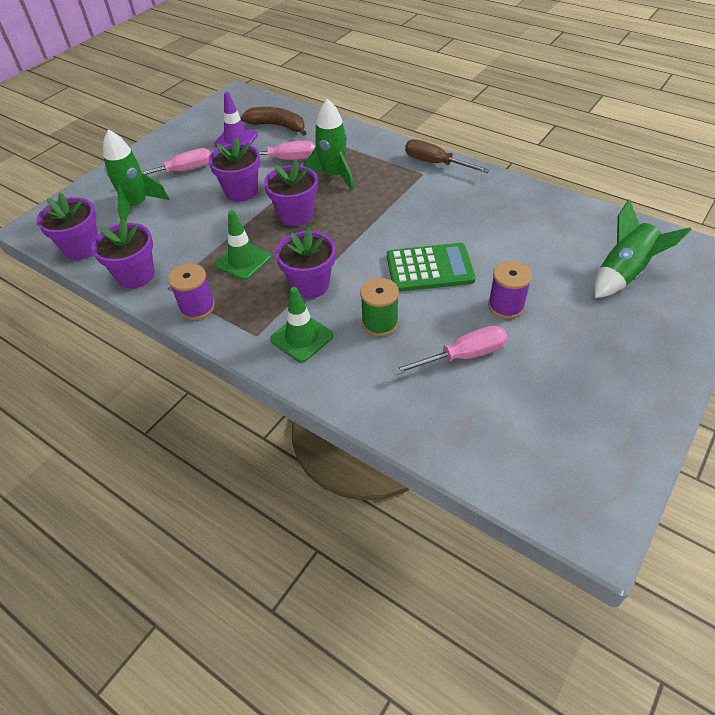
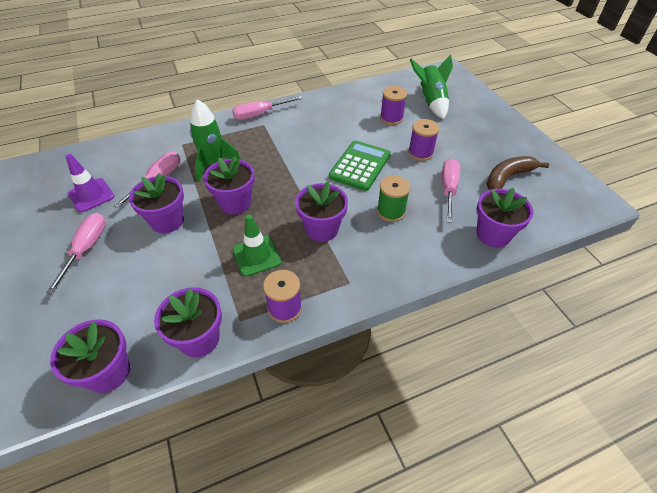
camera: 60 degrees left, 0 degrees up
(137, 206) = (96, 301): green rocket -> none
(277, 126) = (108, 164): brown banana -> brown banana (508, 177)
(301, 338) = (373, 257): green traffic cone -> none
(420, 425) = (493, 234): none -> purple flower pot
(435, 163) = (260, 114): brown screwdriver -> pink screwdriver
(545, 255) = (391, 118): none -> purple spool

